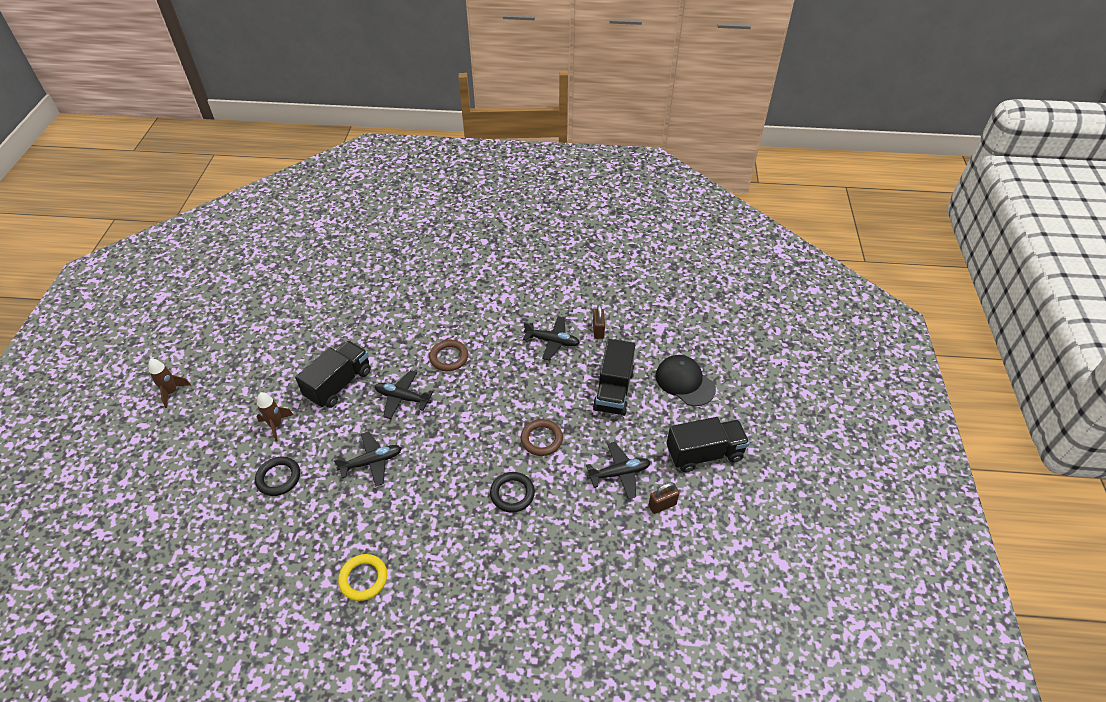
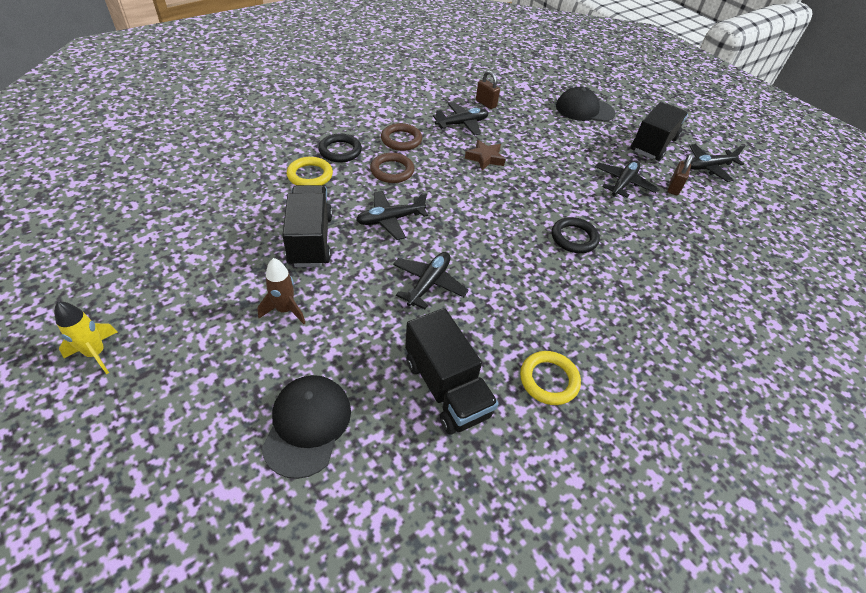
camera: 45 degrees left, 0 degrees up
(171, 392) = (96, 353): brown rocket -> yellow rocket
(216, 504) = (307, 425): none -> black cap
(278, 478) = (350, 354): black ring -> black ring (340, 151)
(391, 331) = (310, 175): none -> yellow ring
(531, 384) = (485, 158): none -> brown star
(541, 439) = (543, 190): brown ring -> brown ring (401, 140)
(613, 390) = (548, 135): black truck -> black truck (446, 388)
(728, 507) = (708, 167): none -> black plane

